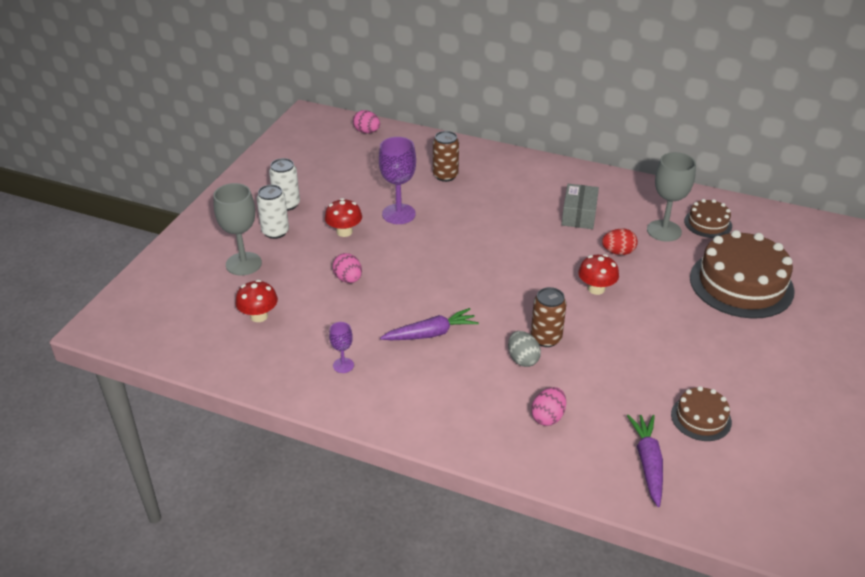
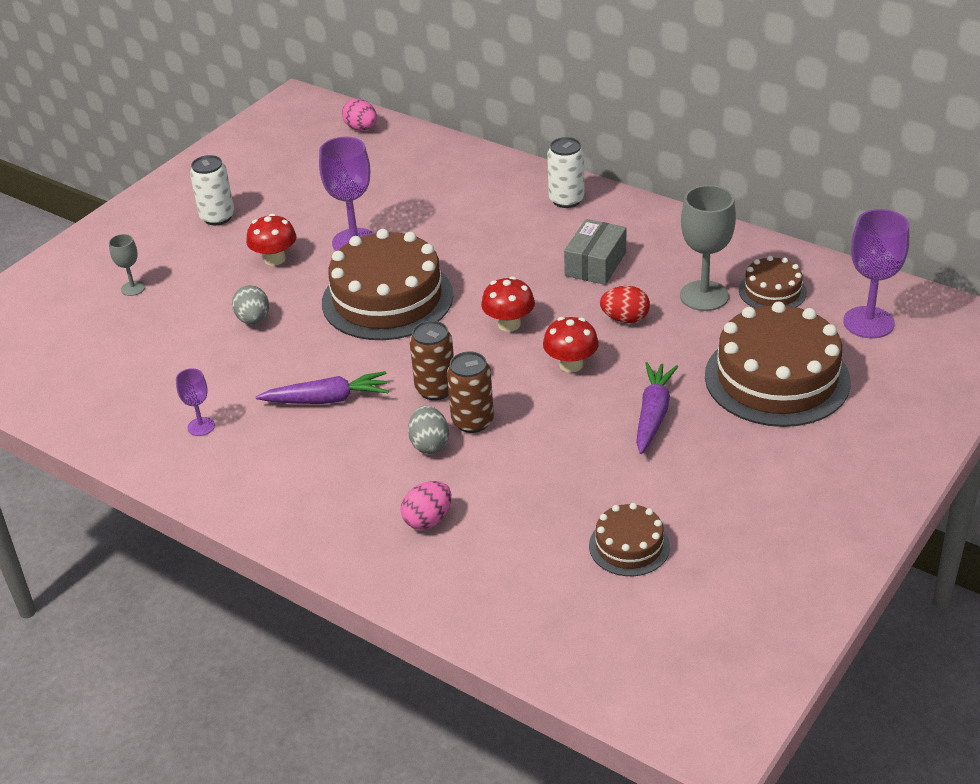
camera: 15 degrees right, 0 degrees up
(243, 264) = (133, 288): grey goblet -> grey goblet, size x0.52
(259, 316) = (124, 355): red mushroom -> red mushroom (509, 324)
(275, 232) = (188, 251): white can -> white can (566, 200)
(348, 279) = (253, 320): pink egg -> grey egg
(442, 253) = (387, 299): none -> brown cake
(445, 176) = (439, 196): brown can -> brown can (435, 389)
(648, 463) = (530, 592): purple carrot -> purple carrot (653, 414)
(781, 239) = (868, 322): none -> purple goblet

